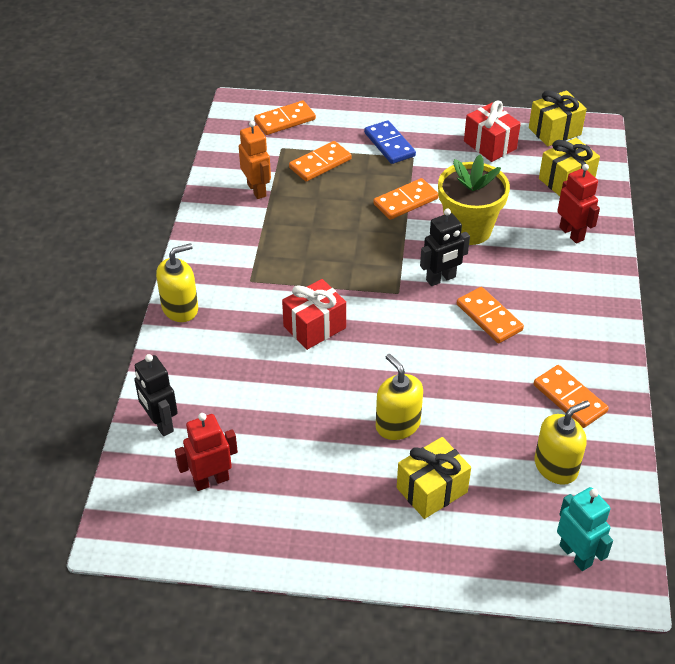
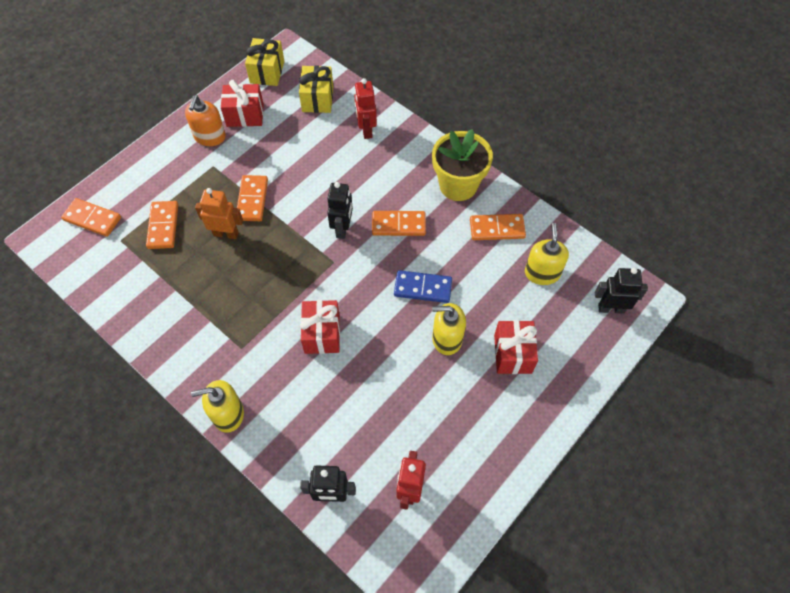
camera: 55 degrees left, 15 degrees up
(180, 308) = (228, 414): yellow soap dispenser -> yellow soap dispenser turned 105 degrees counterclockwise
(257, 190) = (150, 285): orange robot -> orange robot (226, 233)
(285, 120) = (92, 219): orange domino -> orange domino turned 75 degrees counterclockwise
(389, 144) = (186, 171): blue domino -> blue domino (423, 288)
(432, 490) = (513, 354): yellow gift -> red gift
(441, 137) = (210, 137): none -> orange soap dispenser
(468, 229) = (312, 182): yellow flower pot -> yellow flower pot (458, 185)
(572, 233) = (366, 130): red robot -> red robot turned 105 degrees counterclockwise
(575, 555) = (611, 308): turquoise robot -> black robot

